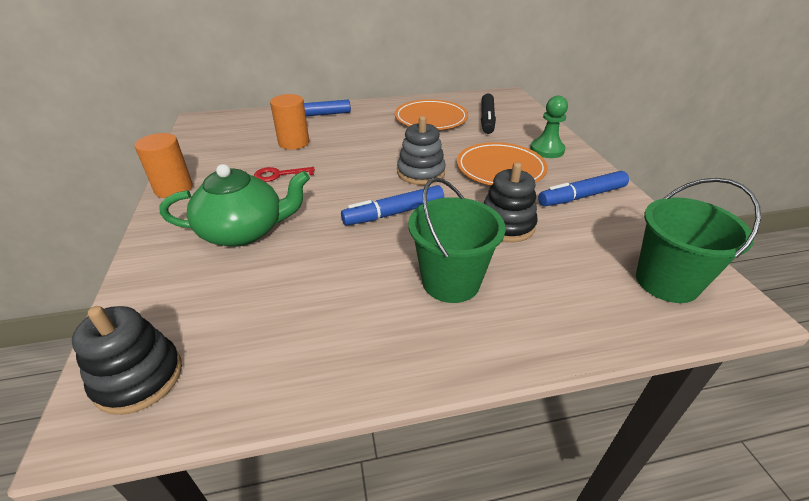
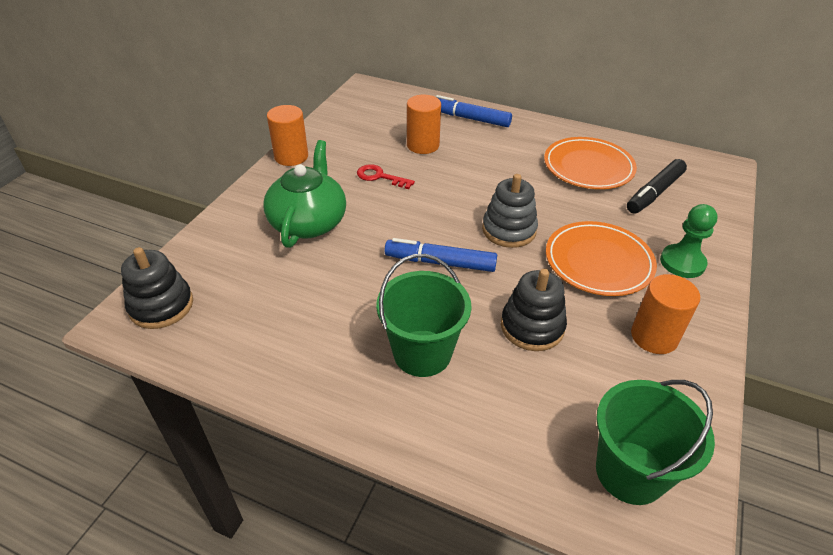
camera: 35 degrees right, 5 degrees up
(244, 231) = (308, 222): green teapot -> green teapot turned 105 degrees counterclockwise
(581, 196) = (654, 336): blue marker -> orange cylinder

